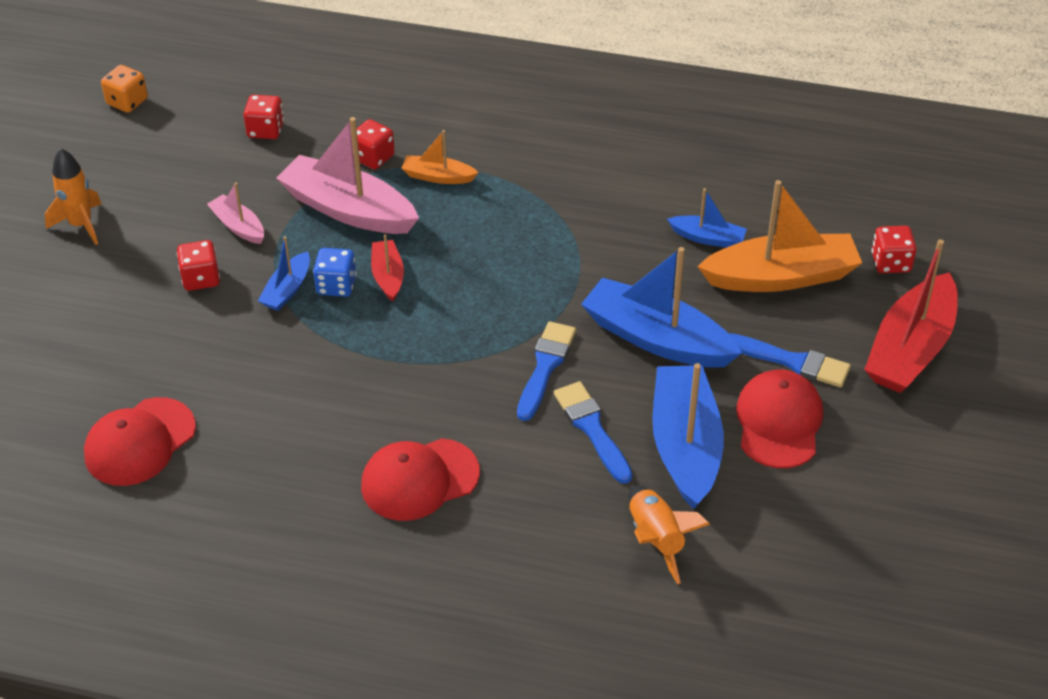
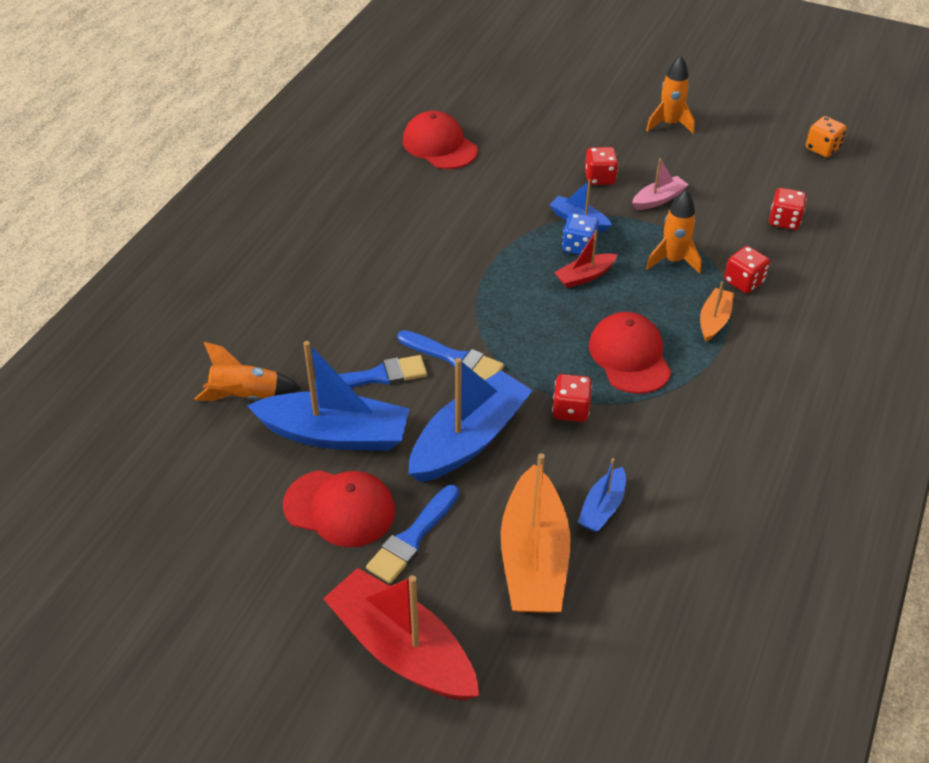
camera: 100 degrees right, 0 degrees up
(348, 210) = (673, 261): pink boat -> orange rocket
(388, 276) = (585, 276): red boat -> red boat turned 150 degrees clockwise
(419, 480) = (357, 272): red cap -> red cap (629, 356)
(890, 263) = (537, 670): red dice -> red dice (570, 410)

